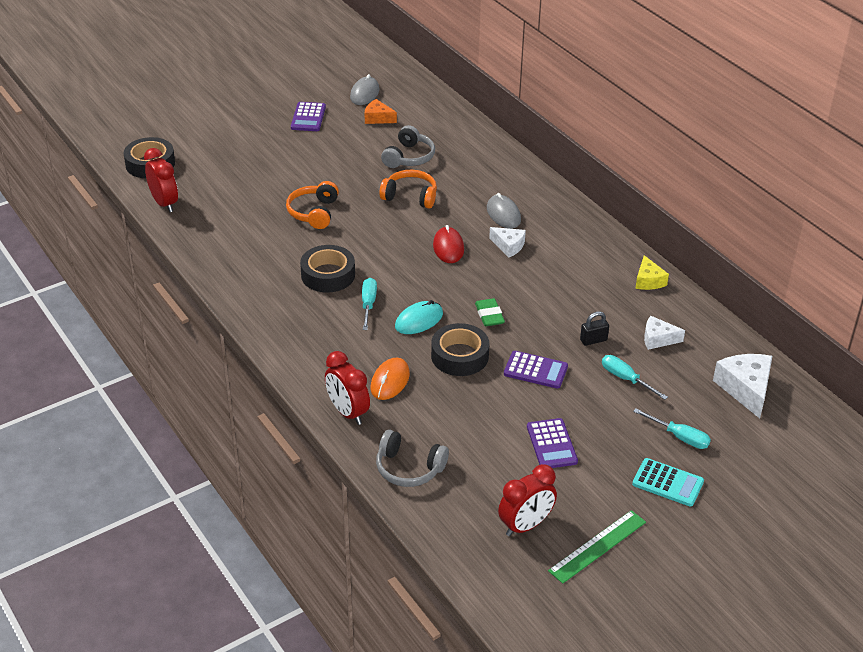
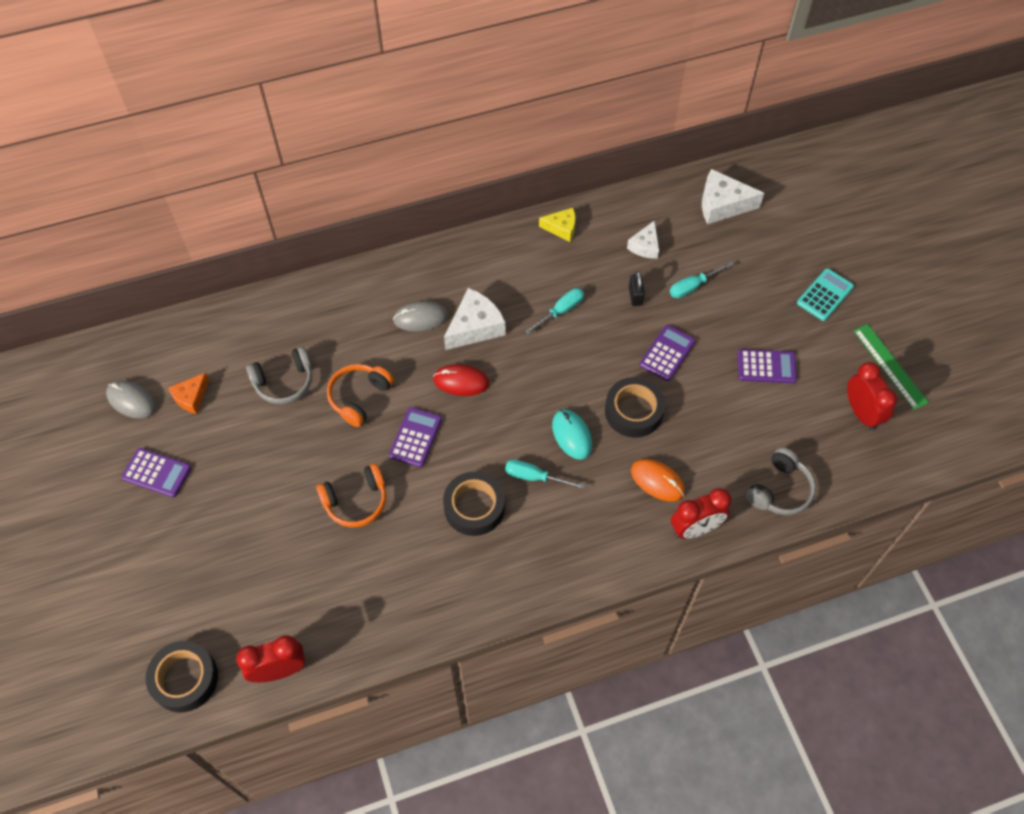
camera: 75 degrees left, 20 degrees up
(314, 212) = (356, 501): orange headphones -> orange headphones turned 45 degrees counterclockwise
(383, 232) = (415, 437): none -> purple calculator
(409, 157) = (284, 382): grey headphones -> grey headphones turned 120 degrees clockwise
(489, 315) = (579, 371): green eraser -> none
(509, 246) = (475, 327): white cheese -> white cheese, size x1.63
(679, 437) = (772, 270): turquoise screwdriver -> turquoise screwdriver (561, 311)

